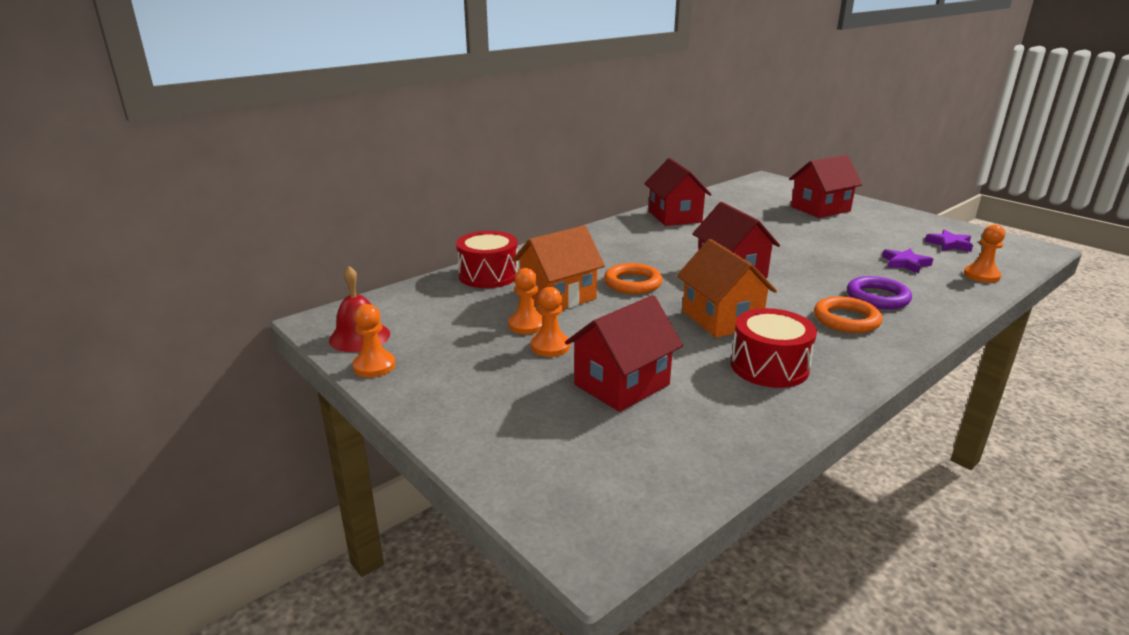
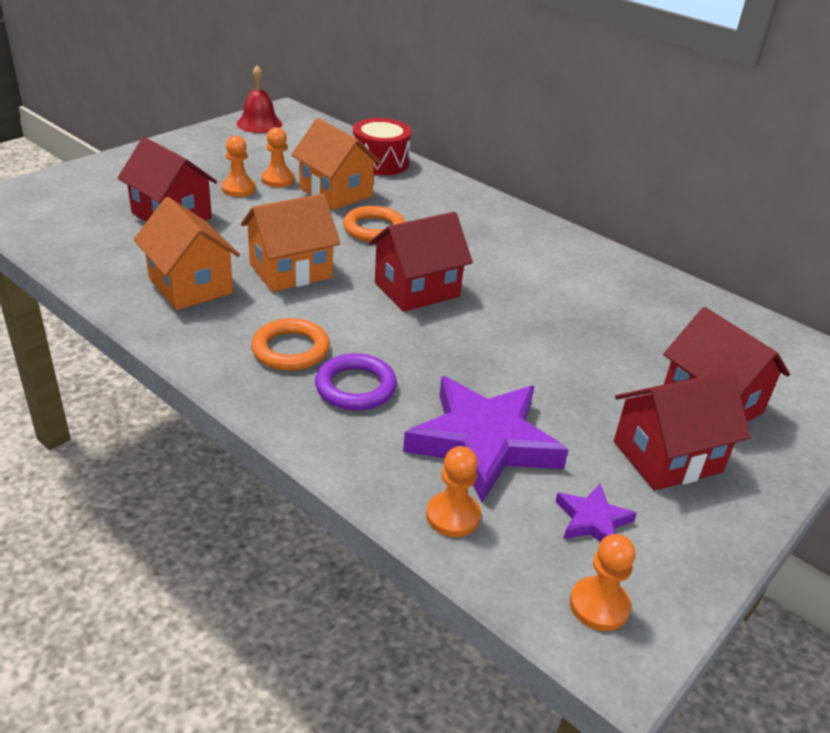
camera: 80 degrees right, 10 degrees up
(374, 366) = (215, 131): orange pawn -> orange pawn (599, 605)
(674, 217) = (597, 267): red house -> red house (667, 457)
(769, 366) = (190, 285): red drum -> orange house
(905, 263) = (483, 442): purple star -> purple star, size x2.16

